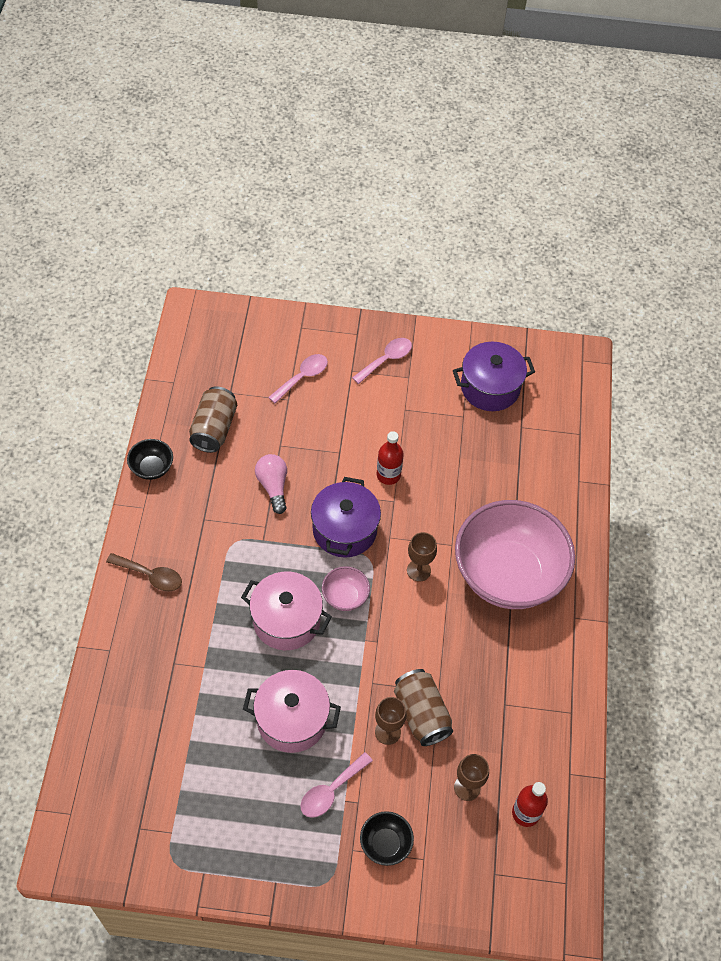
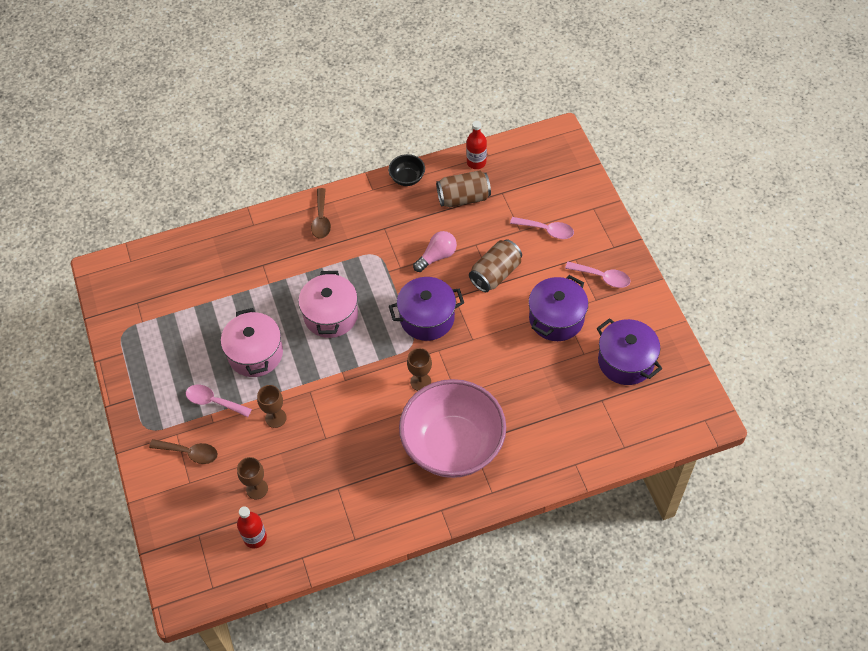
camera: 70 degrees right, 0 degrees up
(345, 596) = (370, 343): pink bowl -> none
(385, 844) = (190, 453): black bowl -> brown spoon
(388, 475) = (494, 325): red bottle -> red bottle (476, 162)
(411, 419) = (556, 318): none -> purple pot
(421, 714) = (301, 434): brown can -> brown can (495, 274)

